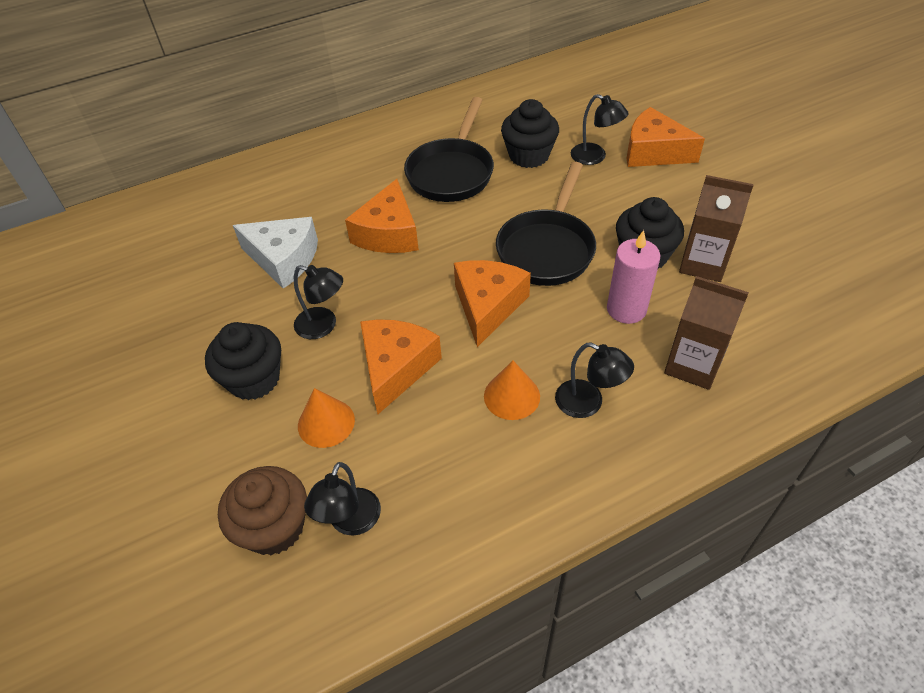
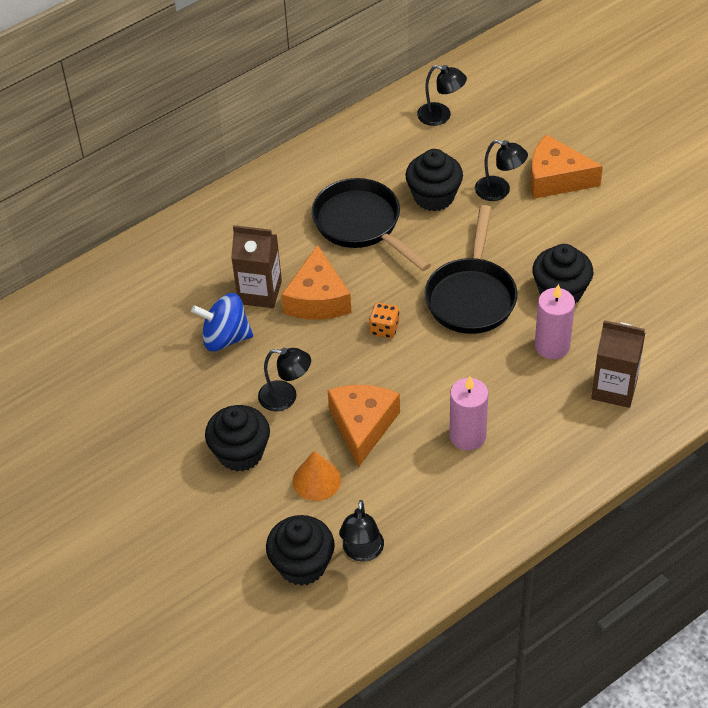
camera: 10 degrees left, 0 degrees up
(274, 527) = (302, 565): brown cupcake -> black cupcake
(284, 259) = (225, 338): white cheese -> blue spinning top
(448, 269) = (384, 329): none -> orange dice
(452, 172) = (361, 225): black pan -> black pan turned 135 degrees clockwise
(487, 306) = (429, 359): orange cheese -> none
(511, 396) = (467, 436): orange cone -> pink candle
(588, 403) = (532, 433): black lamp -> black lamp (441, 116)
(703, 264) = (614, 293): brown carton -> brown carton (260, 292)

